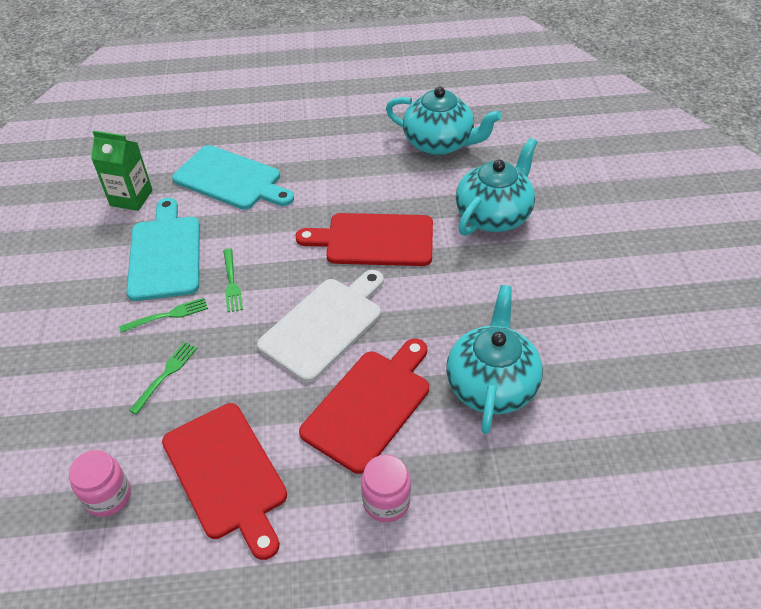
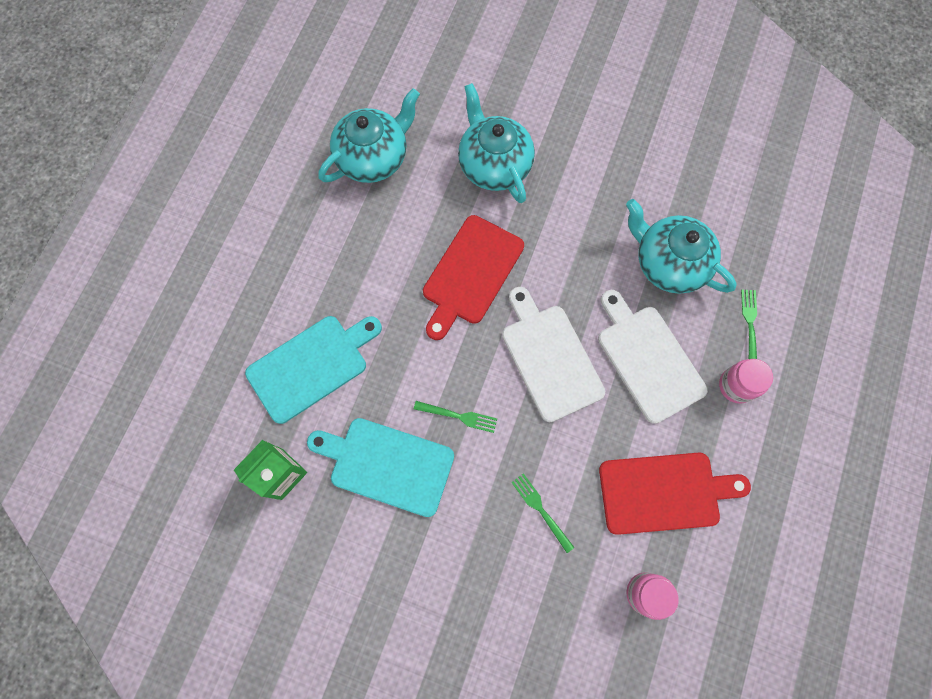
camera: 65 degrees left, 25 degrees up
(167, 315) = (470, 487): green fork -> green fork (750, 324)
(369, 405) = (647, 359): red cutting board -> white cutting board

